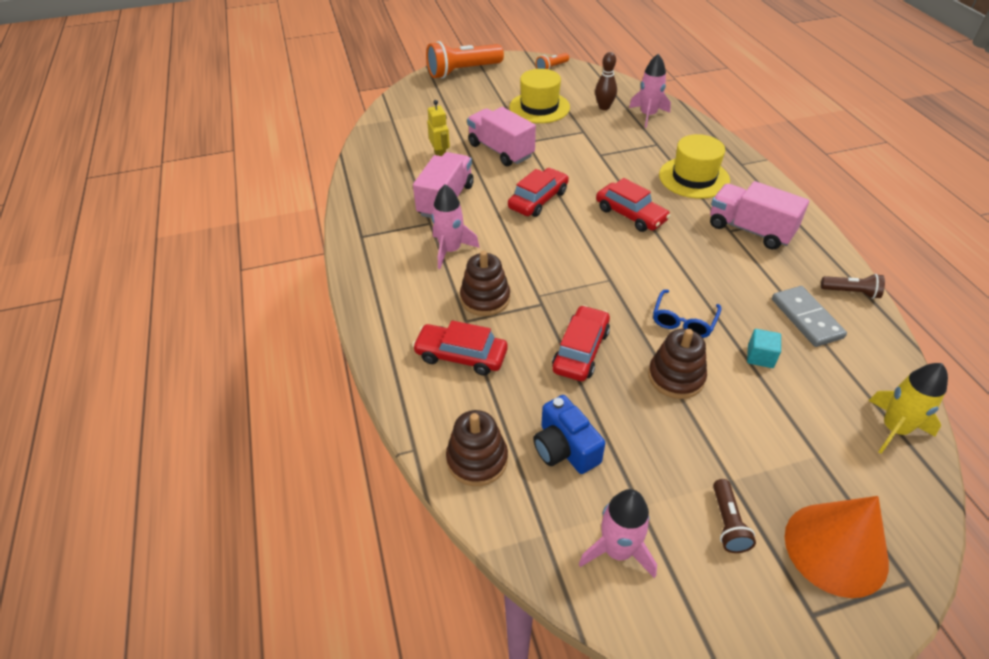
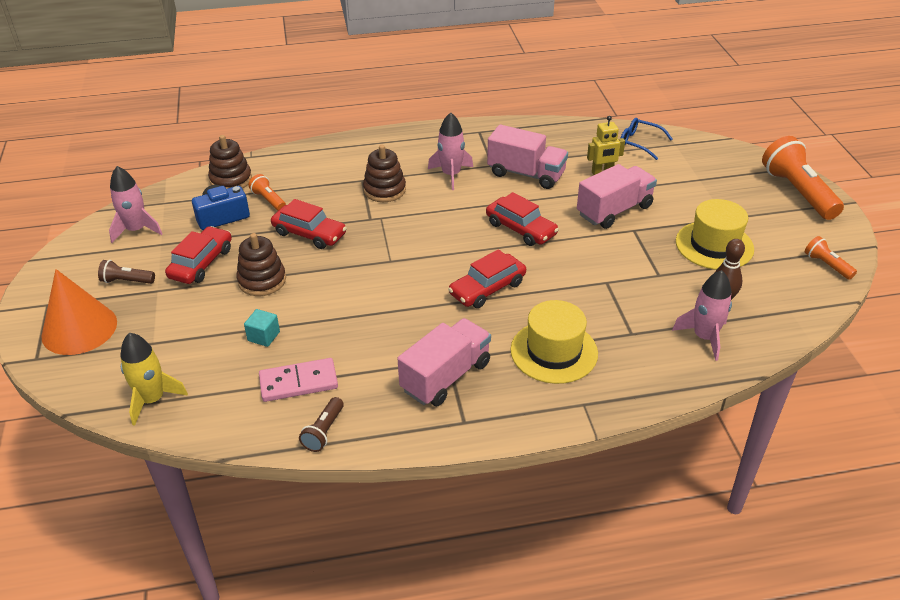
camera: 95 degrees right, 5 degrees down
(461, 355) = (325, 176): red car -> red car (201, 263)
(520, 404) = (268, 200): none -> orange flashlight
(683, 321) = (323, 297): blue glasses -> blue glasses (639, 143)
(806, 318) = (298, 382): grey domino -> pink domino

